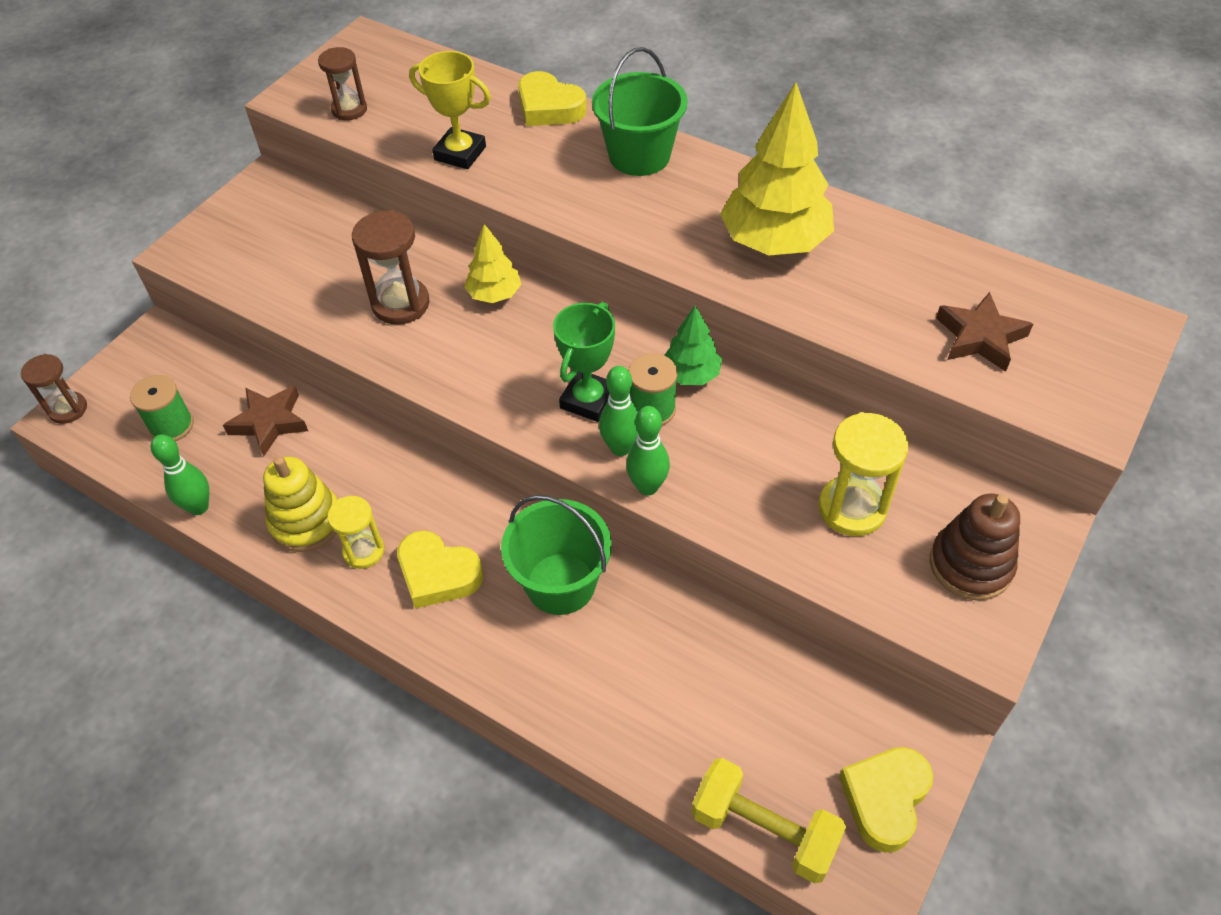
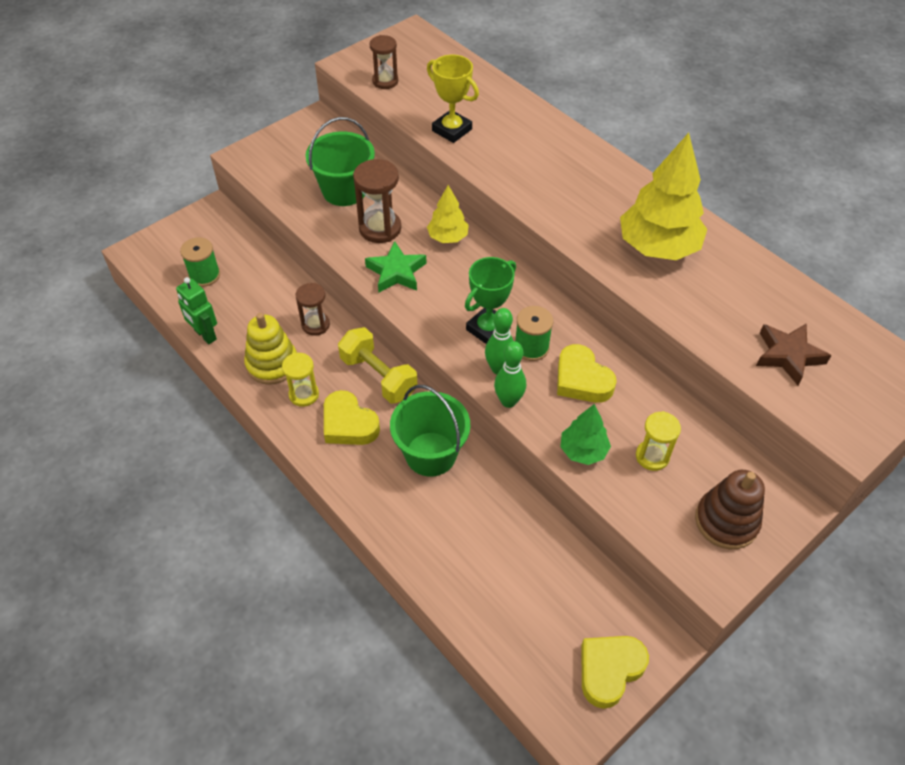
camera: 15 degrees right, 0 degrees up
(68, 409) = (141, 247): brown hourglass -> brown hourglass (315, 325)
(199, 507) = (205, 335): green bowling pin -> green robot
(269, 422) = (269, 289): brown star -> none
(442, 356) = (396, 272): none -> green star
(549, 107) = (527, 110): yellow heart -> yellow heart (582, 380)
(639, 156) = (580, 161): green bucket -> green bucket (344, 191)
(691, 374) = (568, 330): green tree -> green tree (583, 451)
(764, 830) = (514, 664): yellow dumbbell -> yellow dumbbell (378, 376)
(852, 508) = (652, 456): yellow hourglass -> yellow hourglass, size x0.66

